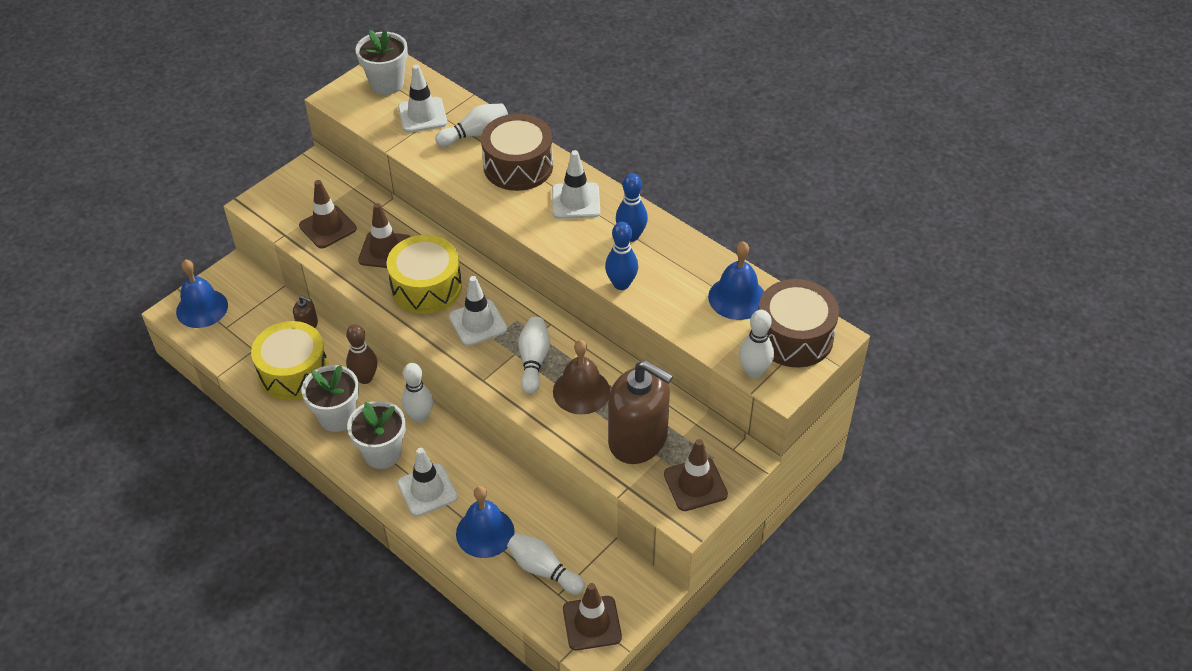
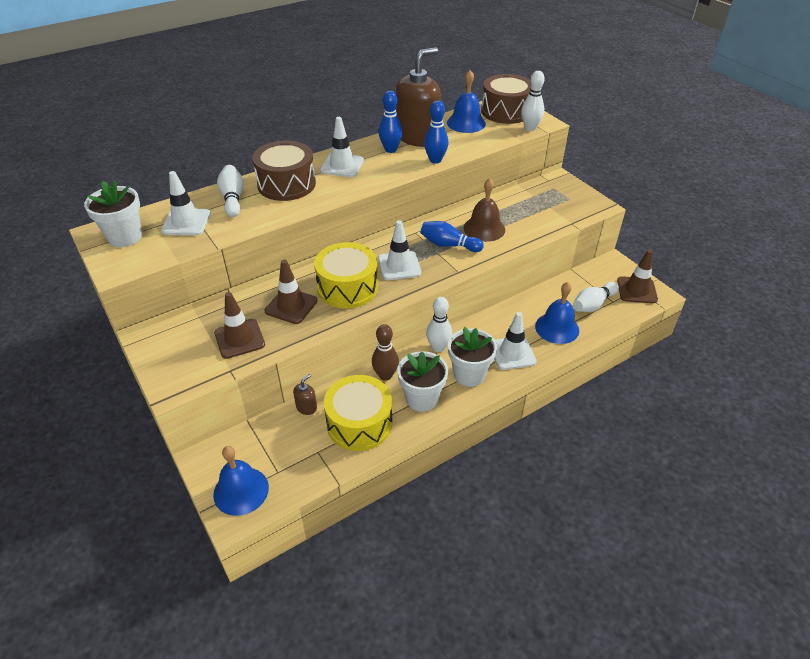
camera: 75 degrees left, 5 degrees down
(533, 361) = (448, 245): white bowling pin -> blue bowling pin
(638, 439) = (532, 212): brown soap dispenser -> brown soap dispenser (417, 137)
(695, 484) = (574, 198): brown traffic cone -> none

